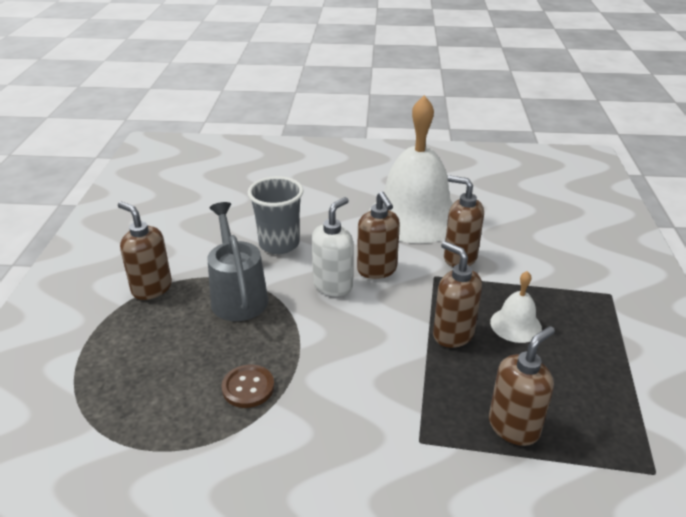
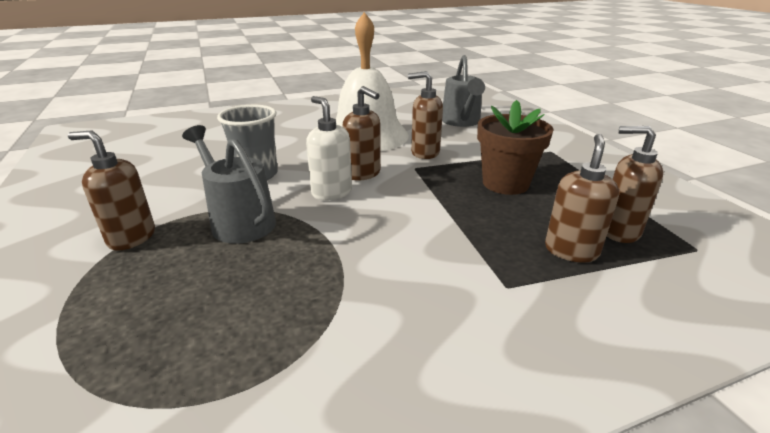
camera: 25 degrees left, 5 degrees down
(248, 387) = (301, 294): brown button -> none
(333, 285) = (331, 192): white soap dispenser -> white soap dispenser turned 45 degrees counterclockwise
(453, 334) = (463, 201): brown soap dispenser -> brown soap dispenser (618, 231)
(515, 325) = (505, 183): white bell -> brown flower pot
(537, 220) = (462, 122): none -> grey watering can

